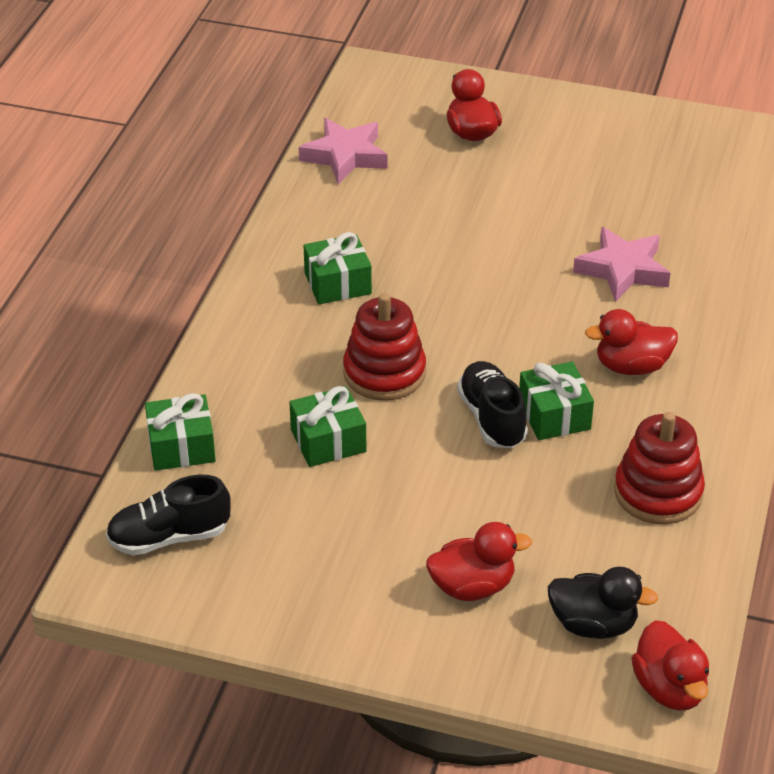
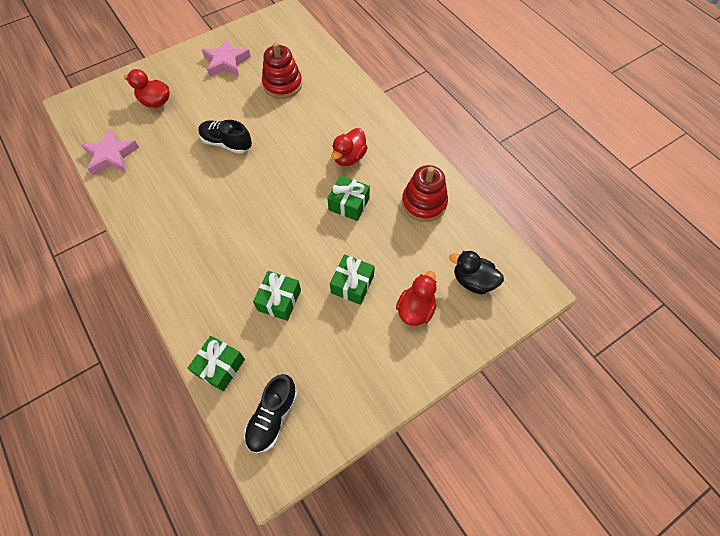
camera: 50 degrees left, 20 degrees up
(337, 283) = (187, 221): green gift -> green gift (352, 284)
(384, 373) = (261, 246): red stacking toy -> red stacking toy (282, 84)
(492, 418) = (329, 227): black shoe -> black shoe (226, 143)
(593, 624) = (473, 281): black duck -> black duck turned 120 degrees counterclockwise
(622, 270) = (294, 118): pink star -> pink star (226, 62)
(669, 688) = (526, 280): red duck -> none

